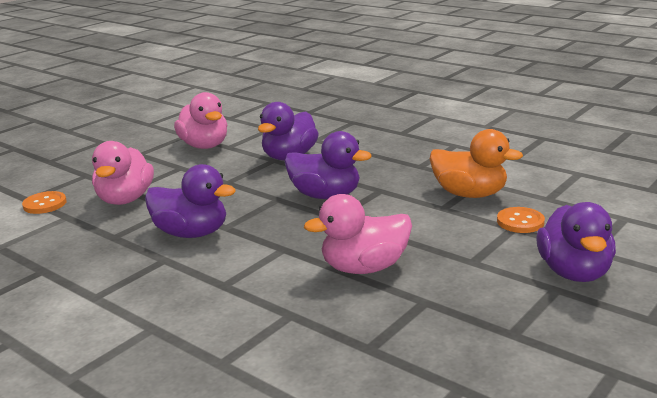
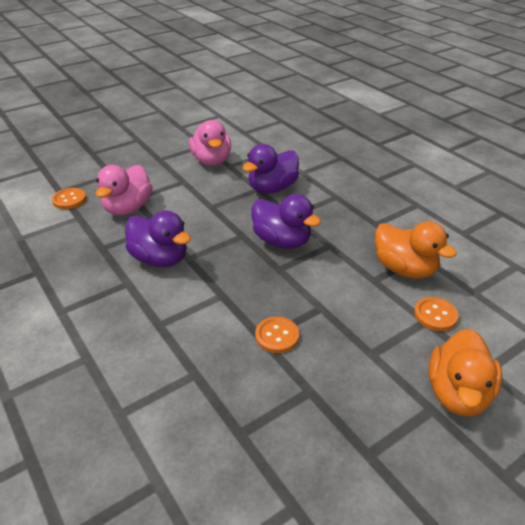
camera: 15 degrees right, 15 degrees up
(364, 268) = (277, 336): pink duck -> orange button
(574, 272) = (457, 393): purple duck -> orange duck

